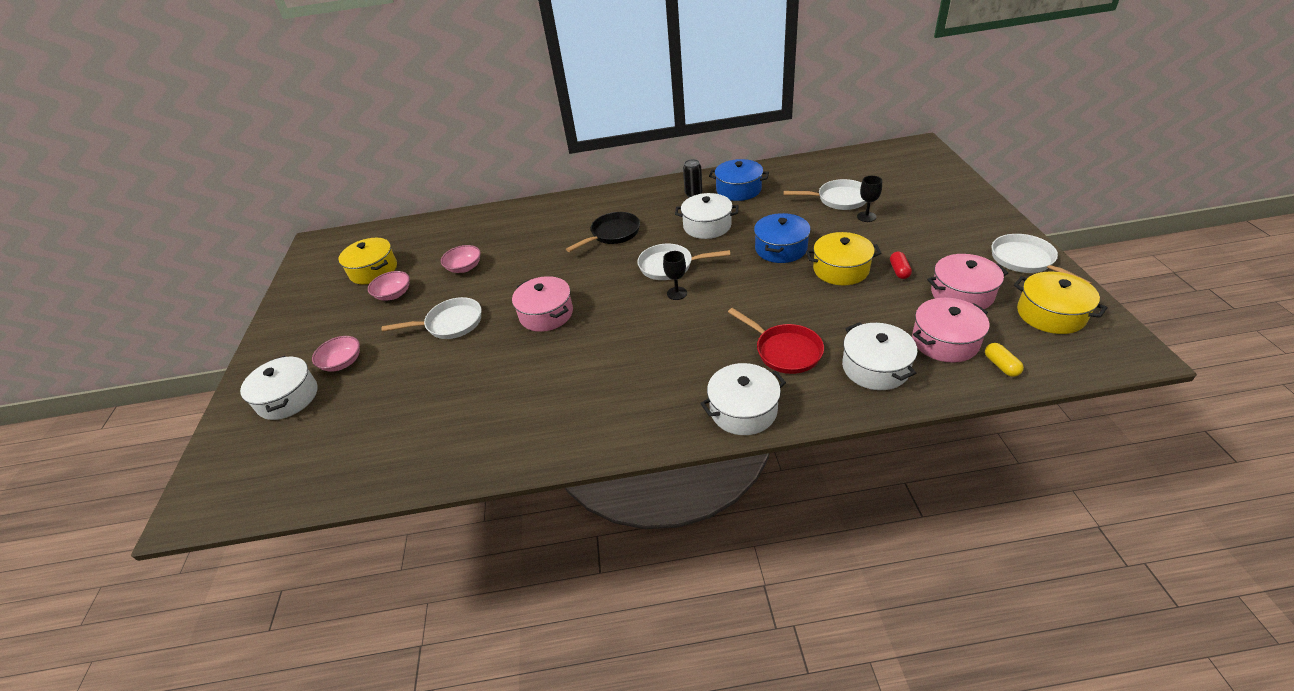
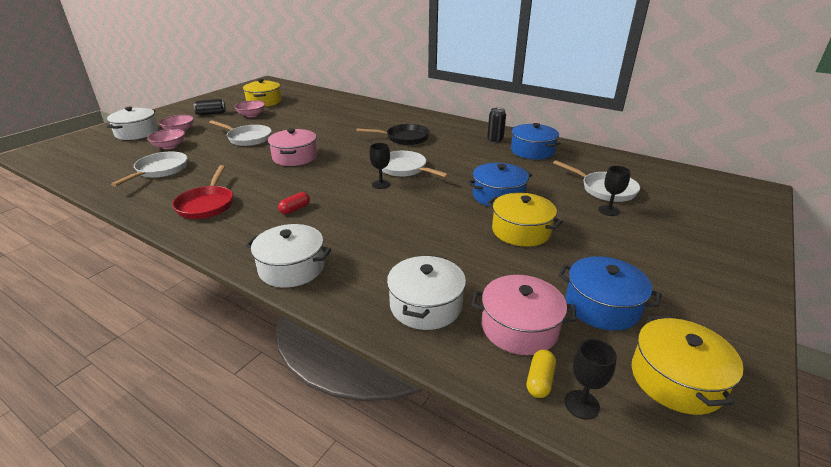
camera: 35 degrees right, 10 degrees down
(336, 320) = (211, 114): none -> black can
(464, 267) = (301, 118): pink bowl -> pink bowl (169, 146)
(707, 226) = (470, 160): white pot -> none
(785, 351) = (383, 253): red pan -> red pan (207, 204)
(899, 271) = (570, 258): red capsule -> red capsule (295, 209)
(962, 294) = (602, 306): pink pot -> blue pot
(1025, 261) = (725, 321): white pan -> white pan (160, 170)
(1035, 363) = (581, 404): none -> black goblet

